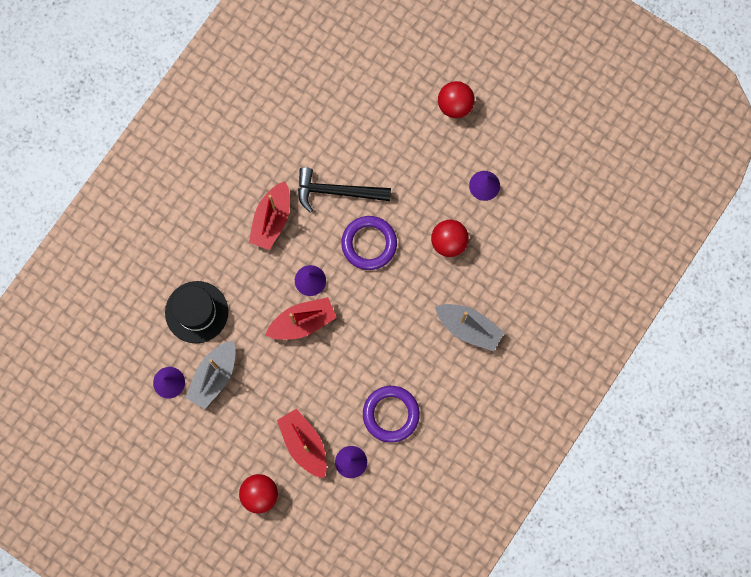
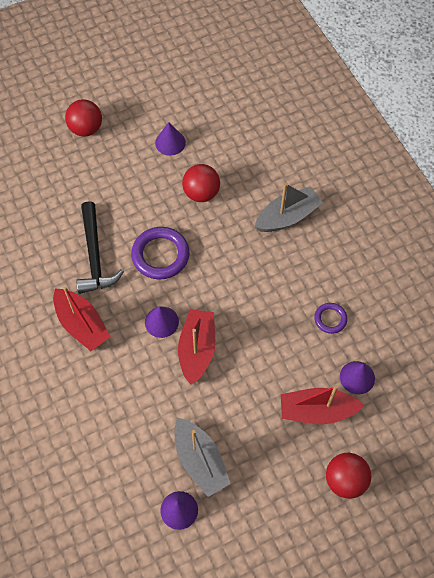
camera: 60 degrees left, 15 degrees down
(196, 312) = (124, 442): black hat -> none
(337, 191) = (94, 256): black hammer -> black hammer turned 45 degrees counterclockwise
(391, 414) = (330, 319): purple ring -> purple ring, size x0.55

